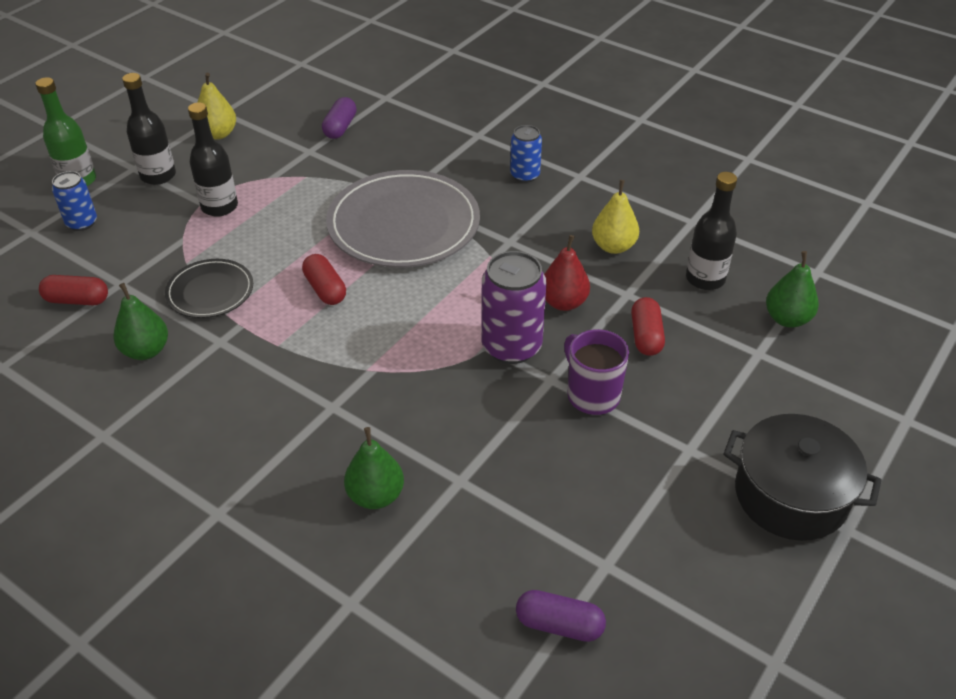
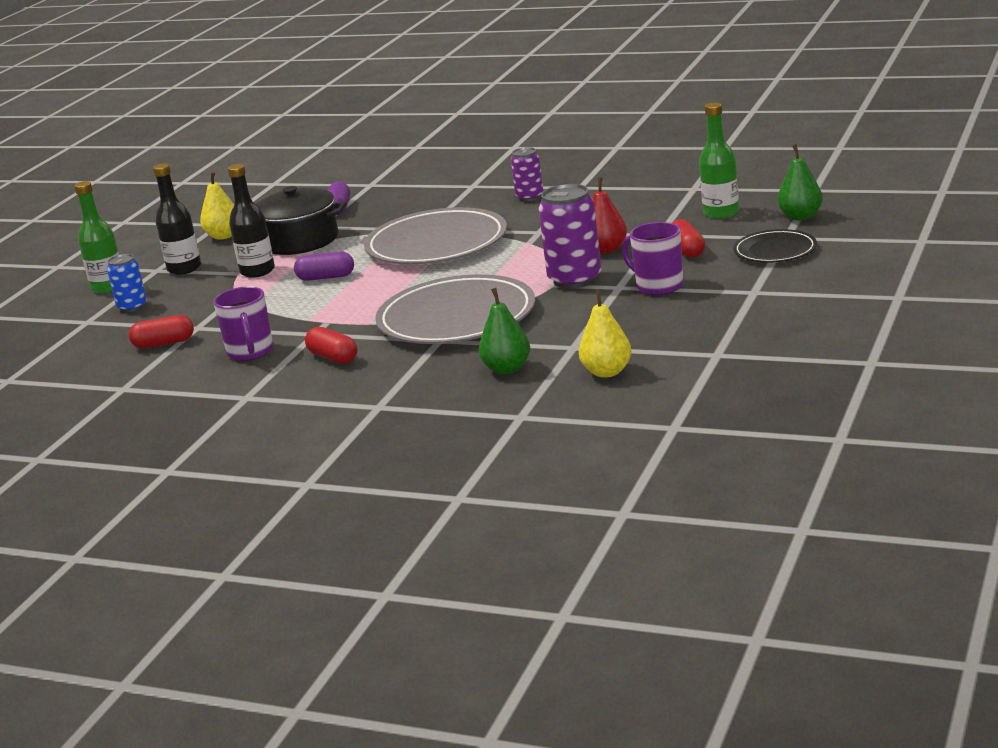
camera: 10 degrees left, 20 degrees down
(146, 351) = (250, 352): green pear -> purple mug
(210, 291) = (285, 313): black plate -> black plate (775, 250)
(325, 289) = (390, 289): red capsule -> red capsule (333, 357)
(367, 370) = (456, 317): none -> grey plate
(525, 175) = (529, 197): blue can -> purple can
(559, 625) = (695, 386): purple capsule -> purple capsule (326, 277)
(613, 246) = (632, 215): yellow pear -> yellow pear (607, 372)
(705, 279) = (721, 213): black bottle -> green bottle
(790, 495) = (846, 293): black pot -> black pot (299, 241)

